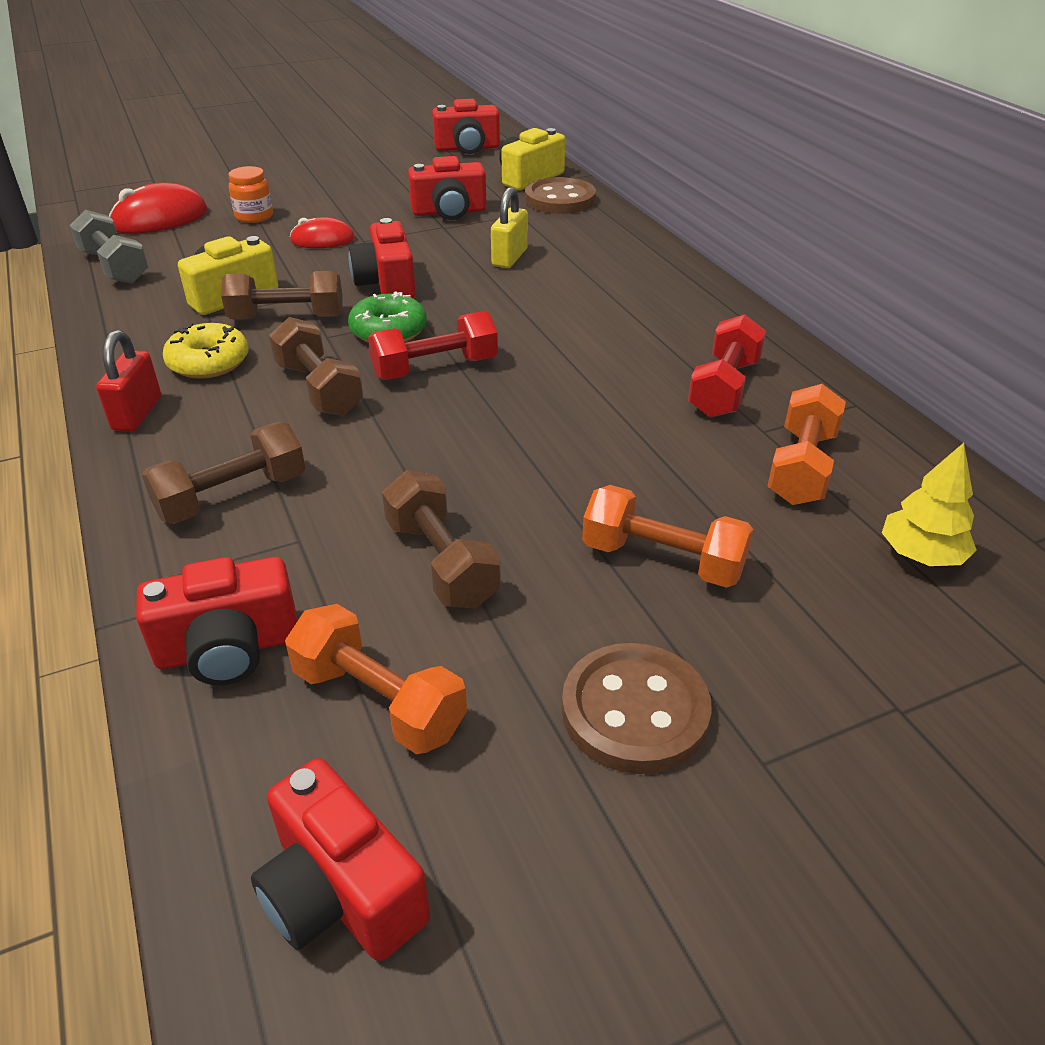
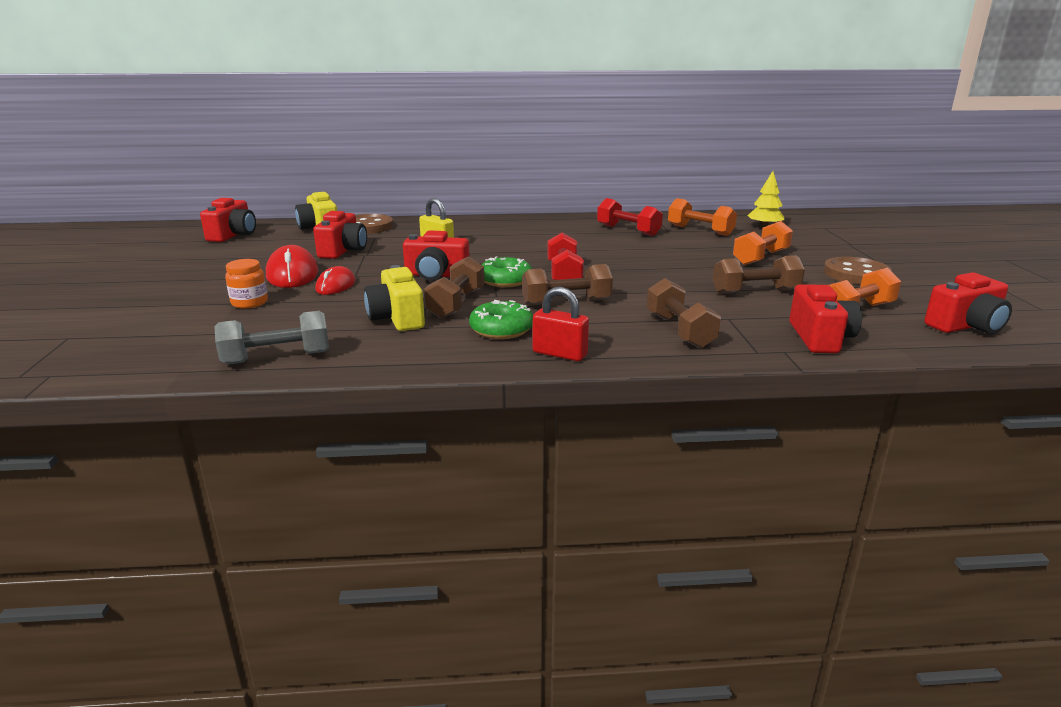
camera: 70 degrees left, 15 degrees down
(160, 219) = (189, 337): red mouse -> red mouse (292, 274)
(209, 362) = (501, 329): yellow donut -> green donut

